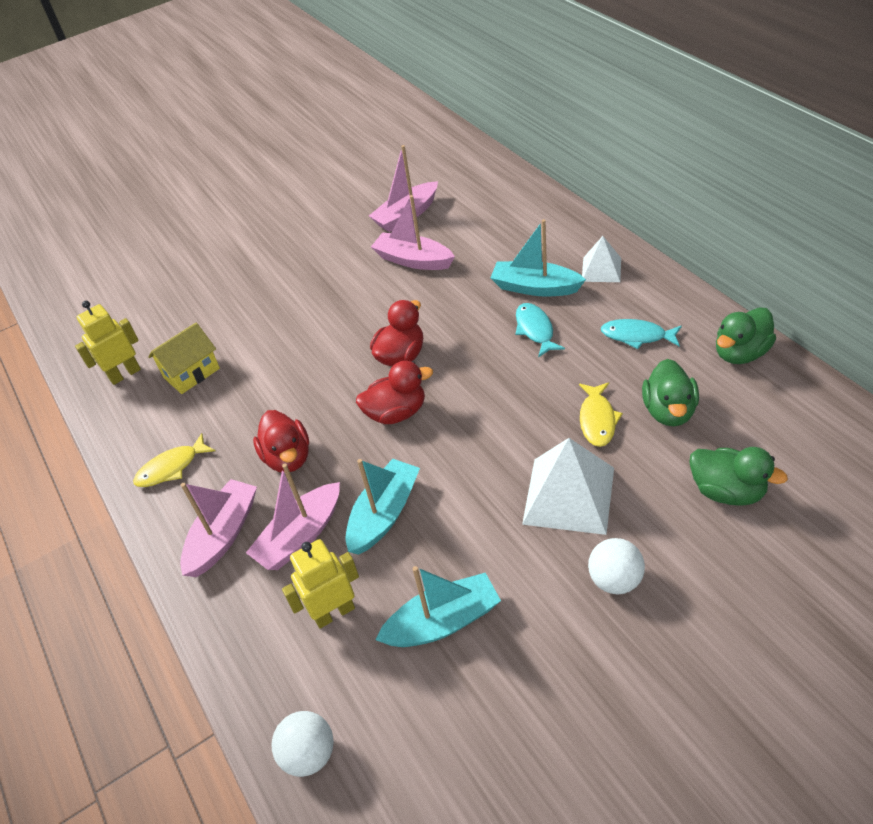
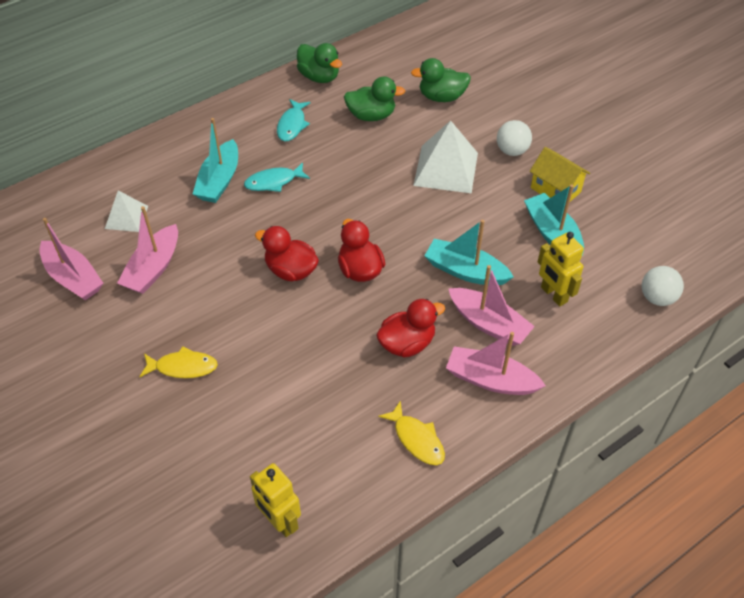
camera: 100 degrees left, 5 degrees up
(191, 373) = (288, 448): yellow house -> yellow house (555, 190)
(597, 420) = (377, 151): yellow fish -> yellow fish (183, 367)
(601, 269) = (206, 139): white pyramid -> white pyramid (126, 217)
(727, 491) = (441, 97): green duck -> green duck turned 120 degrees counterclockwise

